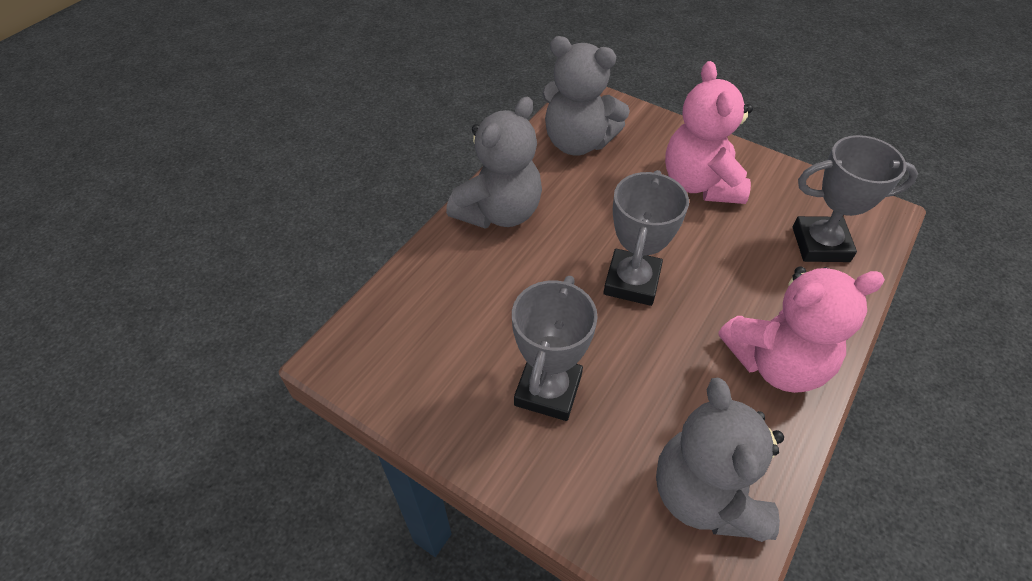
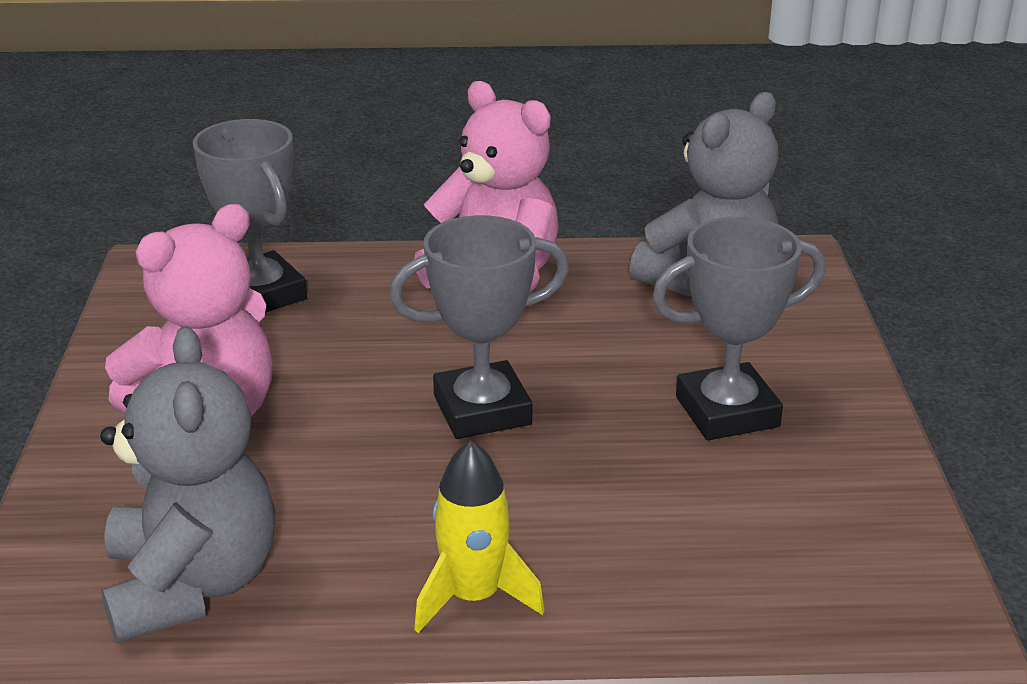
camera: 125 degrees left, 20 degrees down
(499, 212) = (473, 597): grey teddy bear -> yellow rocket

